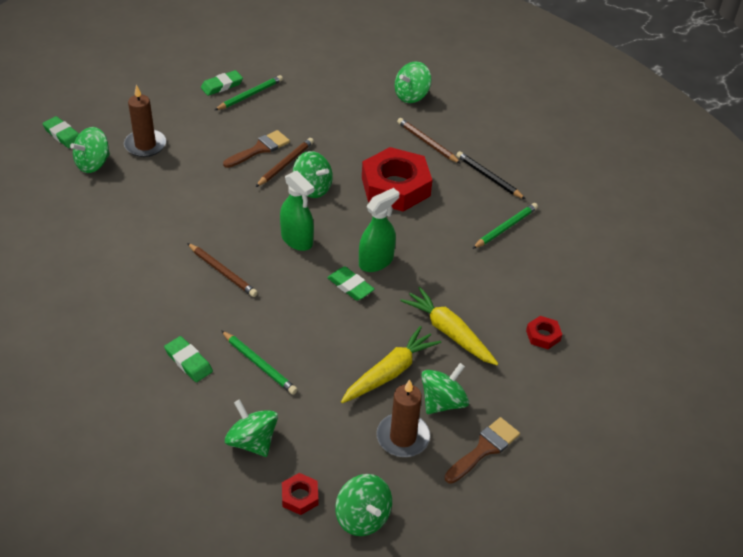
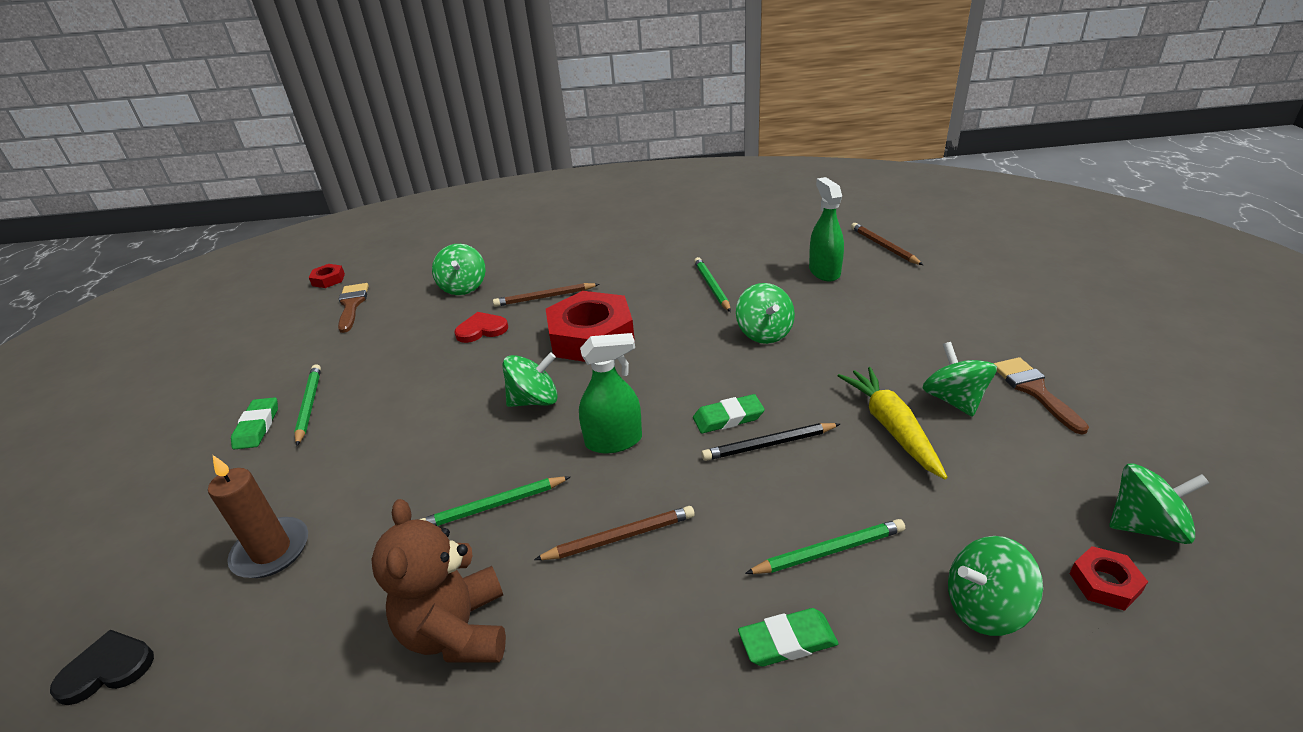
camera: 55 degrees left, 10 degrees down
(63, 135) = (107, 669): green eraser -> black heart
(93, 164) = (232, 641): green spinning top -> green spinning top (764, 333)
(134, 236) = (457, 631): none -> brown teddy bear
(217, 211) = (493, 506): none -> green pencil
(260, 149) = (417, 426): brown brush -> brown brush (352, 305)
(285, 164) = (469, 411): brown pencil -> brown pencil (883, 246)
(368, 129) = (481, 330): none -> red heart
(376, 261) = (700, 385): green spray bottle -> green spray bottle (824, 272)
(403, 437) = (1005, 448): brown candle -> none
(449, 332) = (845, 364): yellow carrot -> none
(488, 177) = (632, 276): black pencil -> black pencil (768, 445)
(543, 335) = (877, 307): red nut -> red nut (328, 280)

